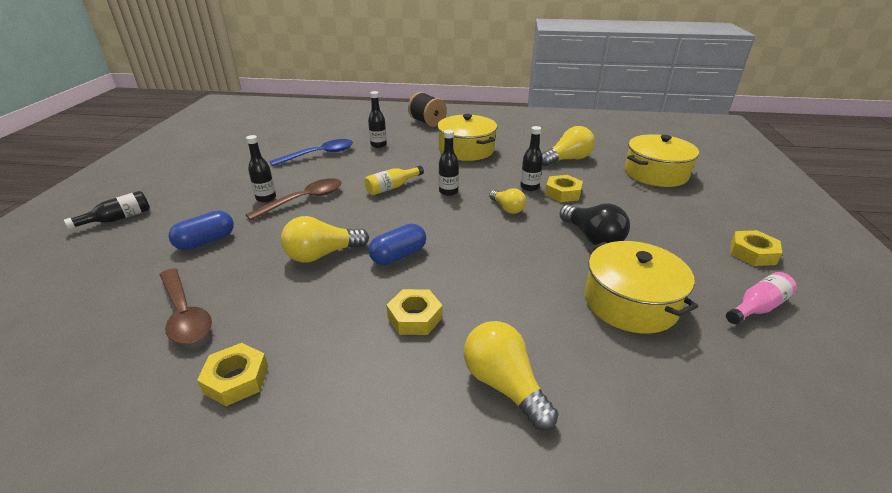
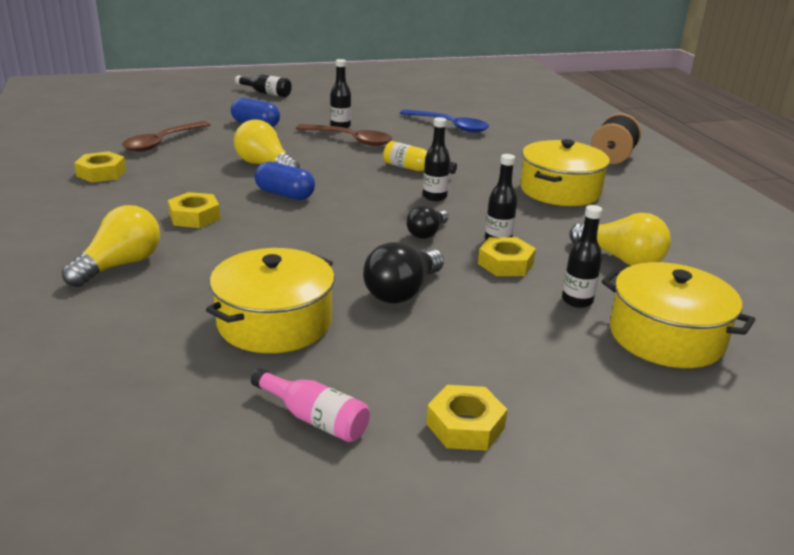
camera: 65 degrees right, 5 degrees down
(378, 145) = (508, 145): black bottle -> black bottle (577, 301)
(507, 208) = (427, 233): yellow light bulb -> black light bulb

